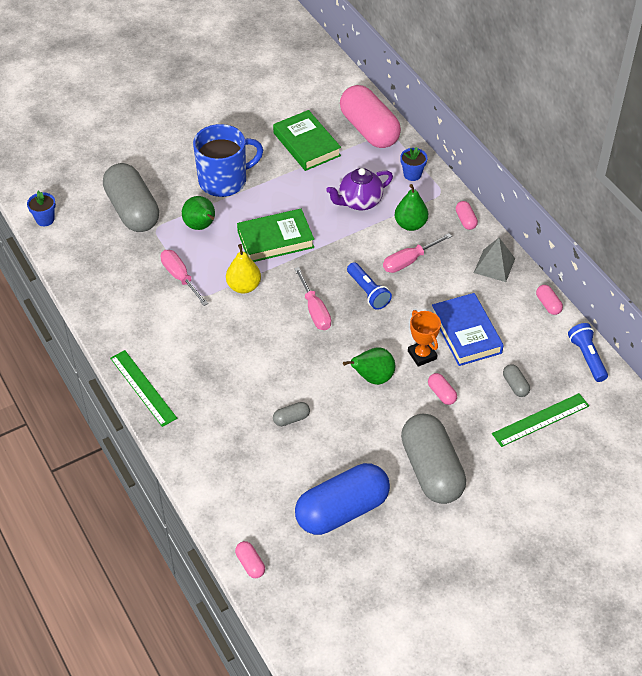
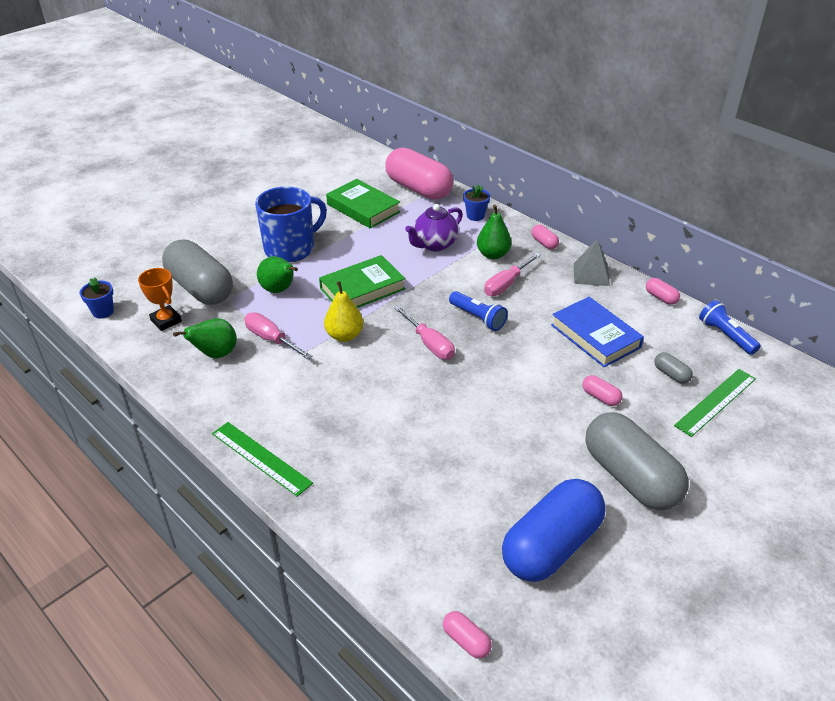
camera: 15 degrees left, 10 degrees down
(291, 419) = (448, 456): grey capsule -> none
(373, 378) = (520, 396): green pear -> green pear (215, 354)
(422, 355) = (561, 364): orange trophy -> orange trophy (166, 321)

